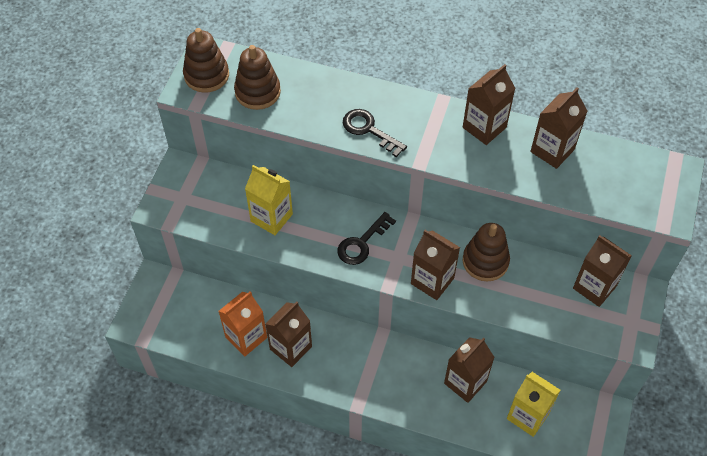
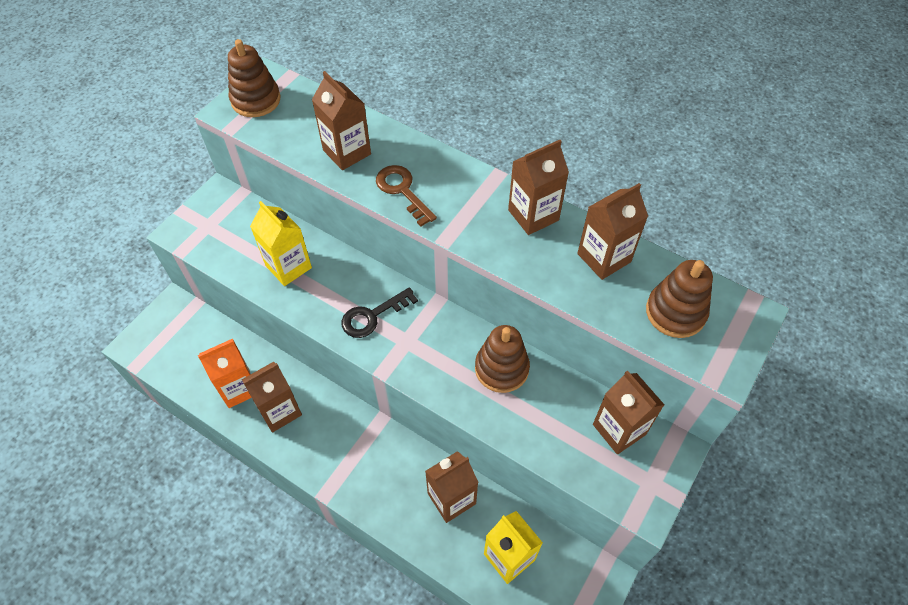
camera: 15 degrees right, 0 degrees up
(257, 92) = (300, 127): brown stacking toy -> brown stacking toy (675, 312)
(369, 130) = (402, 191): black key -> brown key
(432, 281) = (434, 376): brown carton -> brown carton (347, 152)

